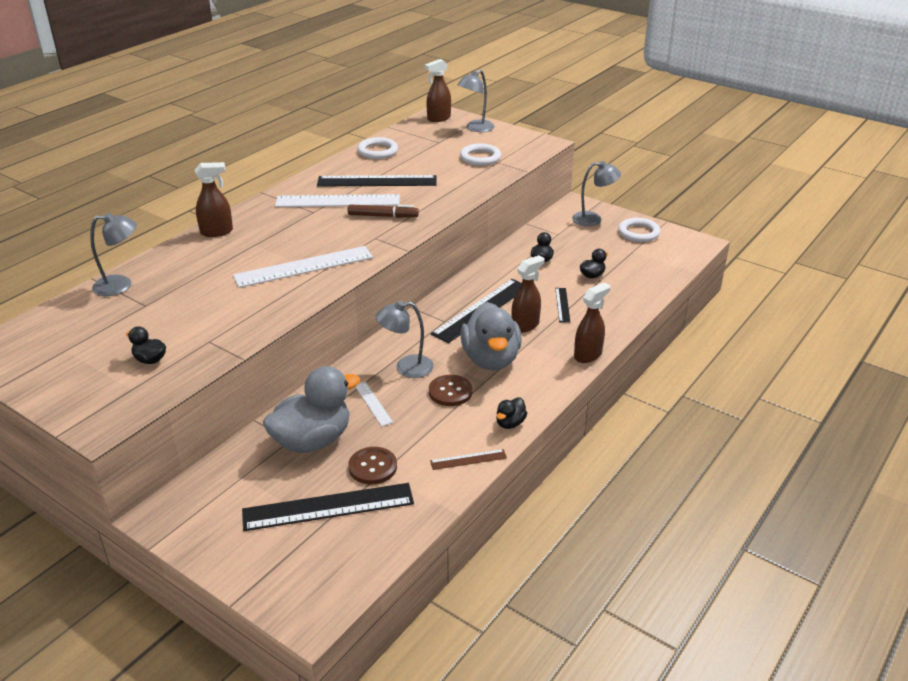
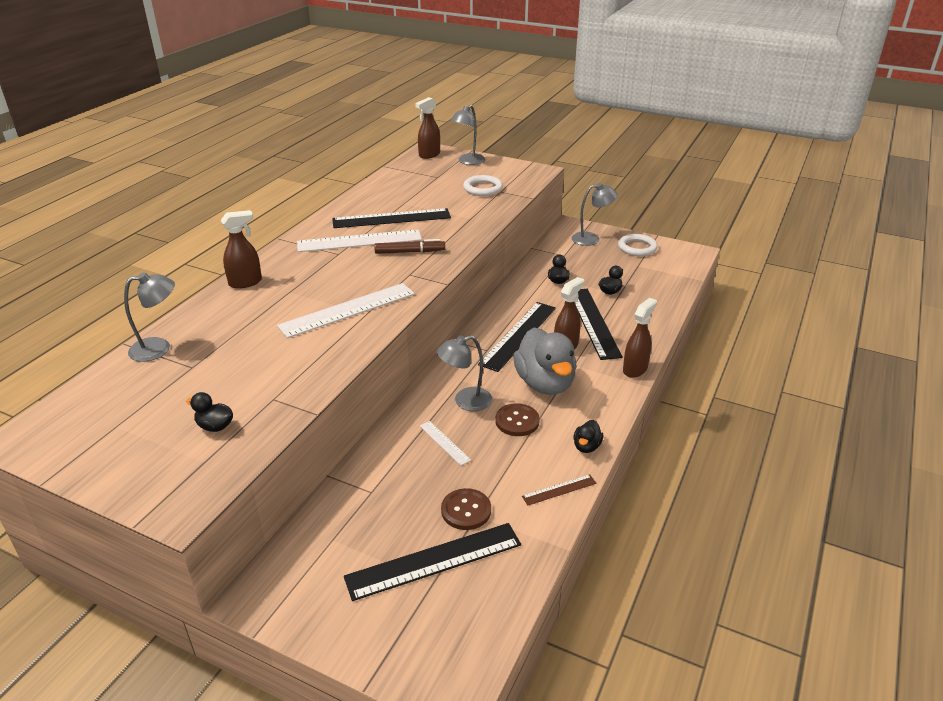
camera: 10 degrees left, 0 degrees up
(312, 440) = (395, 490): grey duck -> none
(378, 151) = (382, 190): white ring -> none
(562, 305) = (593, 322): black ruler -> black ruler, size x2.10

